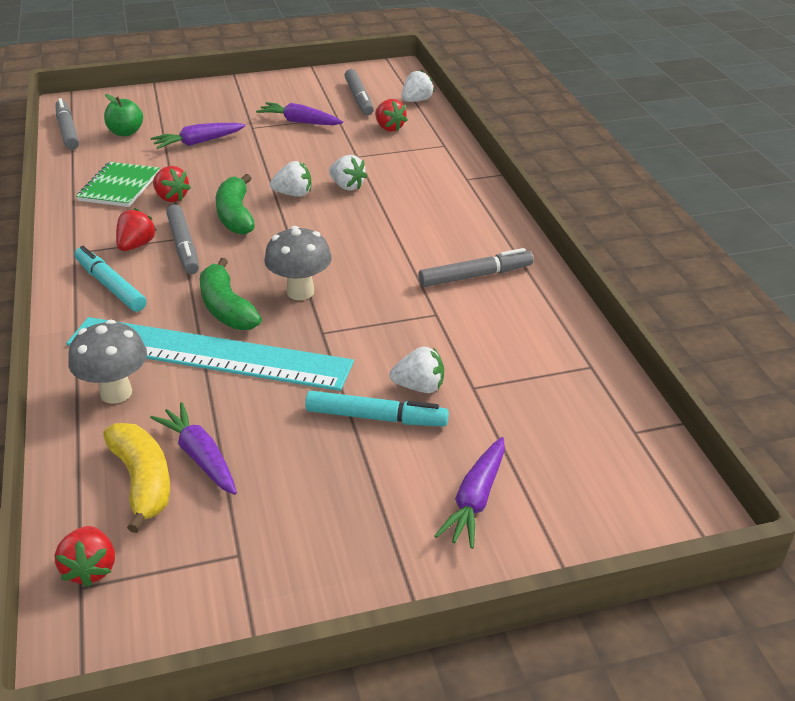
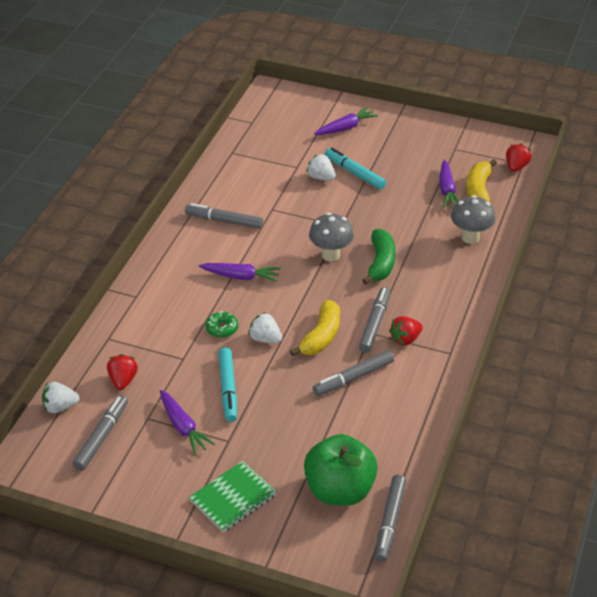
camera: 145 degrees left, 5 degrees up
(110, 286) = (439, 311): turquoise marker -> turquoise marker (228, 389)
(119, 187) = (384, 411): green notebook -> green notebook (233, 498)
(126, 132) = (339, 490): green apple -> green apple, size x1.84
(171, 198) = (353, 378): red strawberry -> grey marker
(198, 142) = (288, 441): purple carrot -> purple carrot (241, 277)
(208, 353) = (409, 239): turquoise ruler -> none
(236, 215) = (321, 336): green banana -> yellow banana
(347, 186) = (222, 328): white strawberry -> green donut

